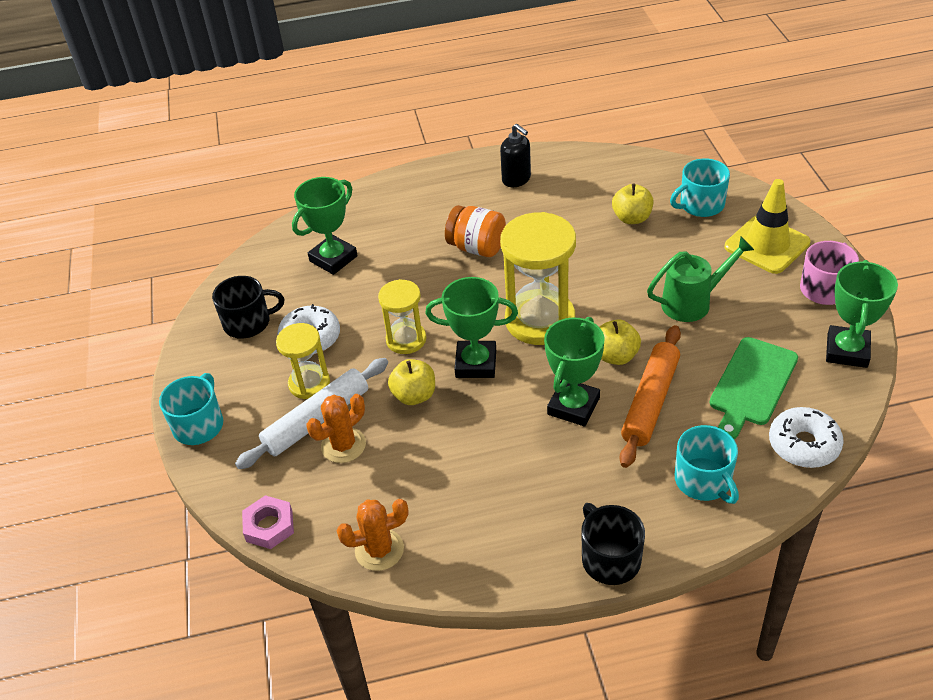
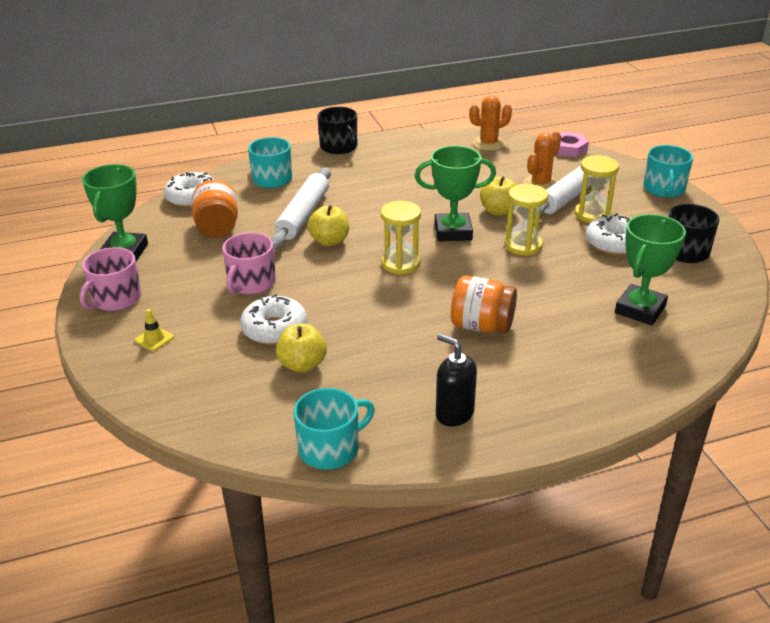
camera: 170 degrees right, 10 degrees down
(540, 320) = (400, 263): yellow hourglass -> yellow hourglass, size x0.57
(573, 406) = (365, 210): green trophy -> none
(650, 401) = (303, 215): orange rolling pin -> white rolling pin
(660, 251) = (274, 329): none -> white donut
(693, 302) = (251, 283): green watering can -> pink mug
(700, 205) = (214, 384): turquoise mug -> turquoise mug (330, 448)
(752, 385) = (217, 228): green cutting board -> orange jar
(767, 245) = (154, 339): yellow traffic cone -> yellow traffic cone, size x0.40

